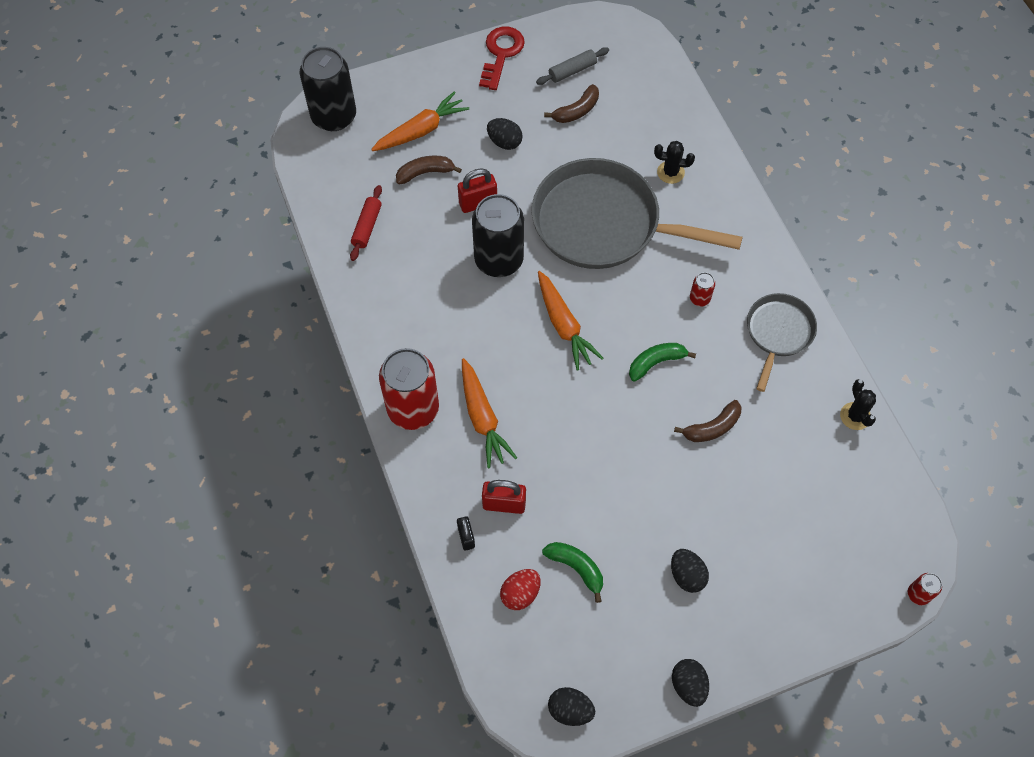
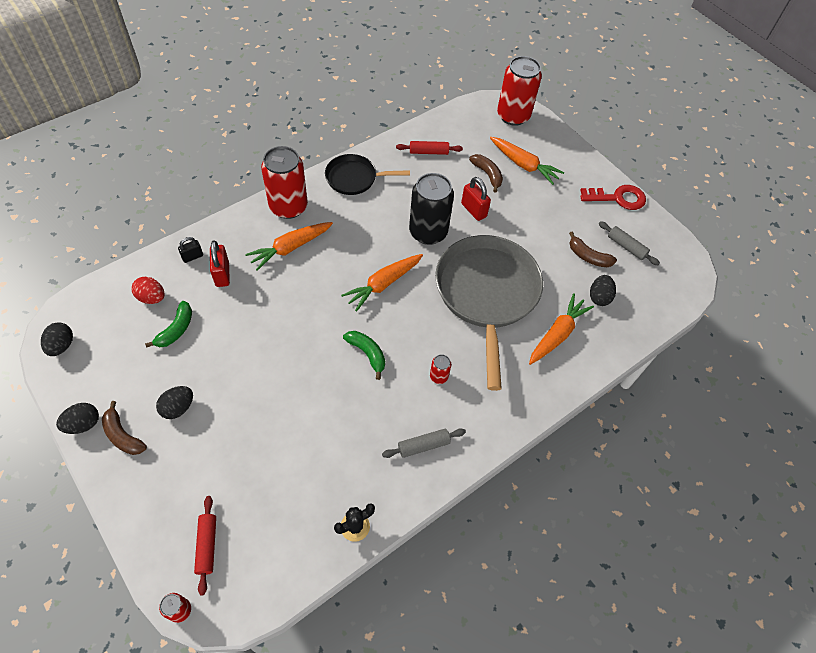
camera: 70 degrees right, 5 degrees down
(334, 116) = (513, 116): black can -> red can
(386, 322) = (354, 178): none -> black pan
(504, 142) = (536, 216): black egg -> black egg (599, 297)
(670, 172) = (557, 334): black cactus -> orange carrot
(712, 427) = (316, 406): brown banana -> brown banana (123, 435)
(778, 333) = (423, 446): grey pan -> grey rolling pin
(855, 561) = (207, 545): none -> red rolling pin

